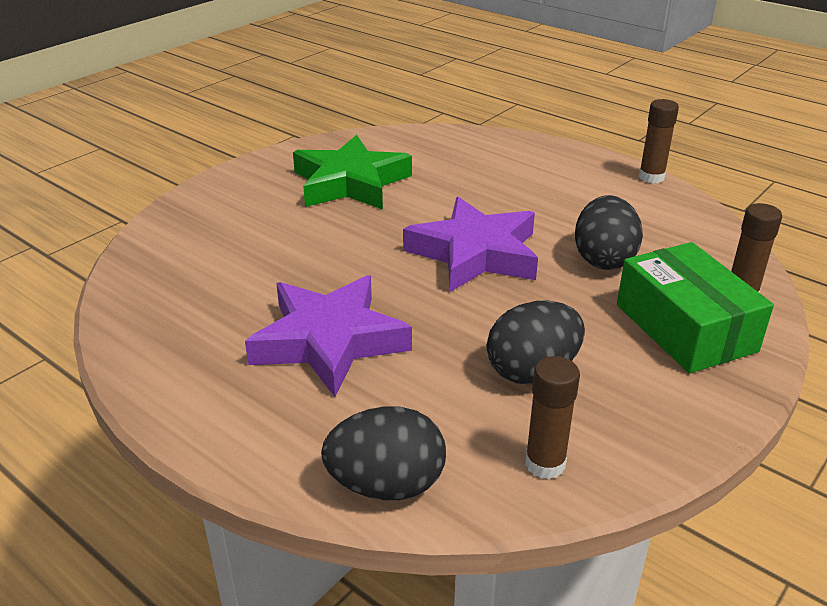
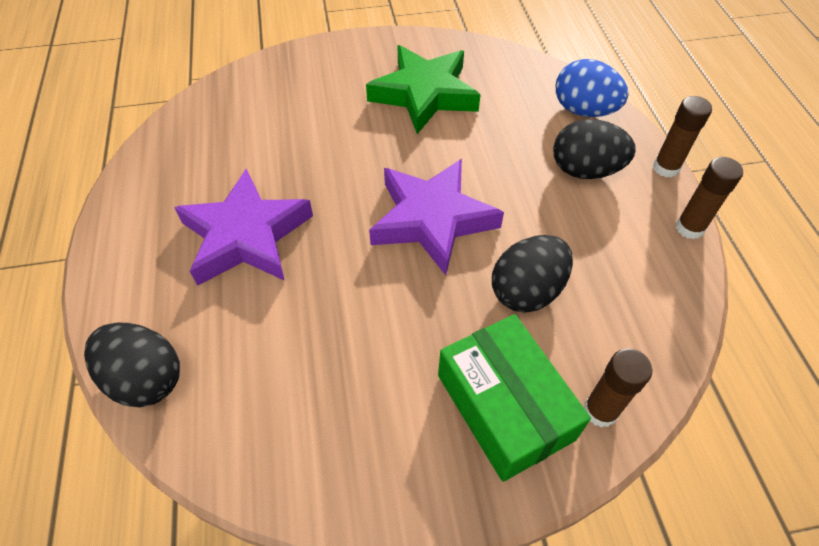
camera: 40 degrees right, 20 degrees up
(490, 144) = (584, 110): none -> blue egg
(532, 371) = (338, 359): black egg -> black egg (585, 170)
(545, 464) = (249, 443): brown glue stick -> brown glue stick (666, 168)
(685, 328) = (504, 407): green box -> green box turned 45 degrees counterclockwise

